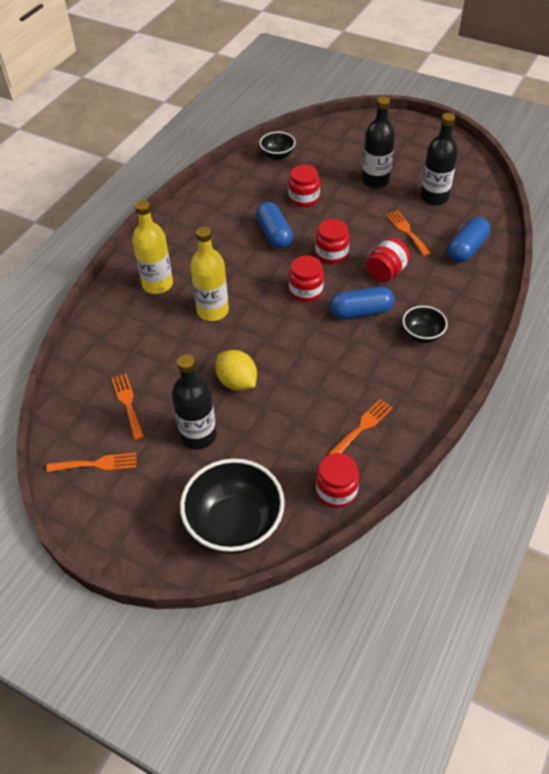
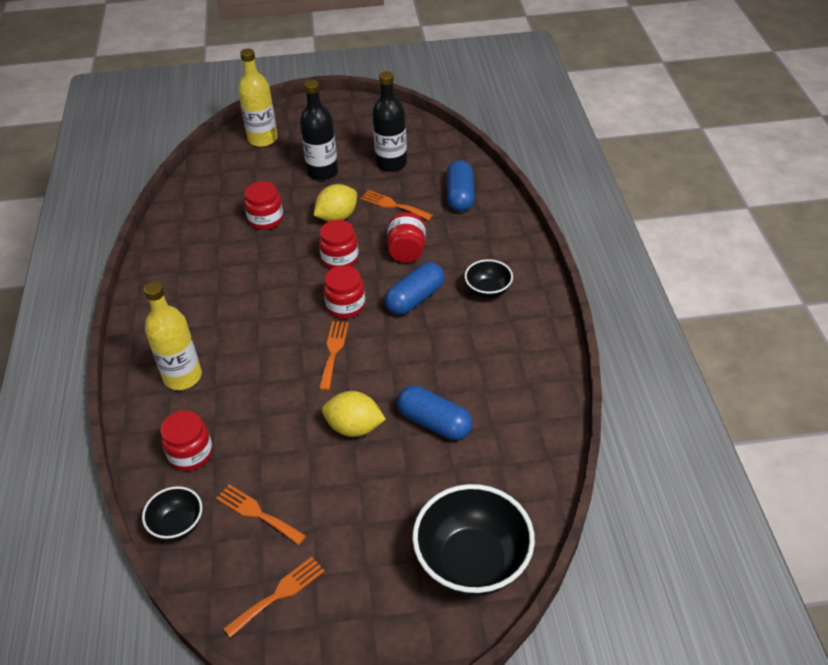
camera: 35 degrees left, 5 degrees down
(198, 435) = (361, 501): black bottle -> none
(212, 311) = (267, 372): yellow bottle -> yellow bottle (262, 139)
(274, 234) = (266, 267): blue capsule -> blue capsule (434, 422)
(277, 156) = (201, 190): black bowl -> black bowl (178, 525)
(336, 491) = (536, 472): red jar -> red jar (190, 453)
(356, 221) = (337, 217): none -> yellow lemon
(362, 427) = (508, 401): orange fork -> orange fork (333, 351)

